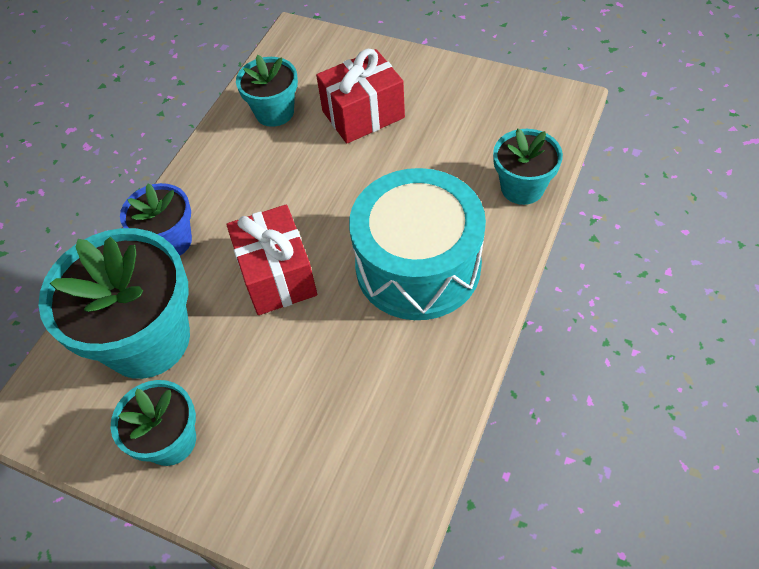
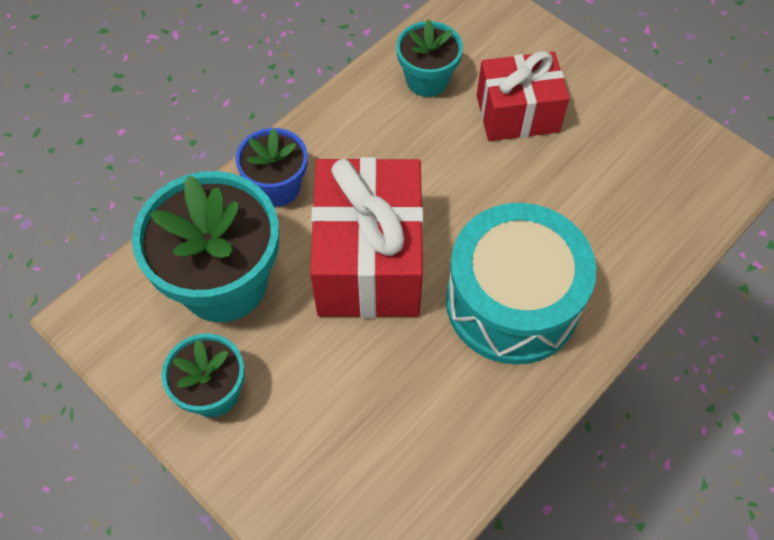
camera: 15 degrees right, 5 degrees up
(277, 275) = (369, 261): red gift -> red gift, size x1.54
(522, 187) = (653, 255): turquoise flower pot -> none

